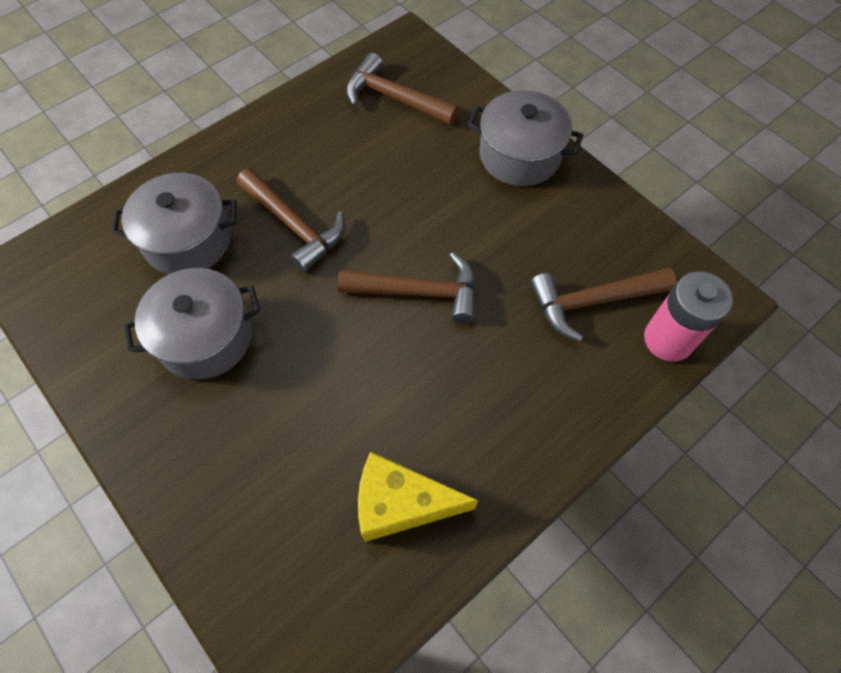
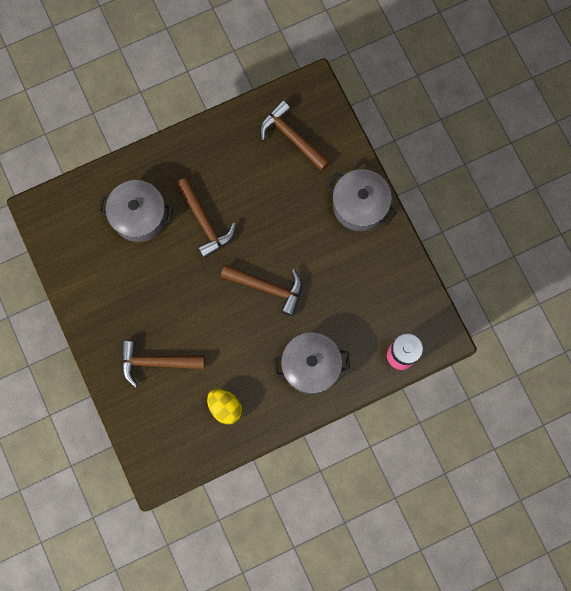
camera: 15 degrees right, 15 degrees up
(205, 337) = (140, 284): grey pot -> grey pot (310, 366)
(401, 503) = (225, 407): yellow cheese -> yellow egg
(592, 302) = (366, 320): brown hammer -> brown hammer (156, 362)

